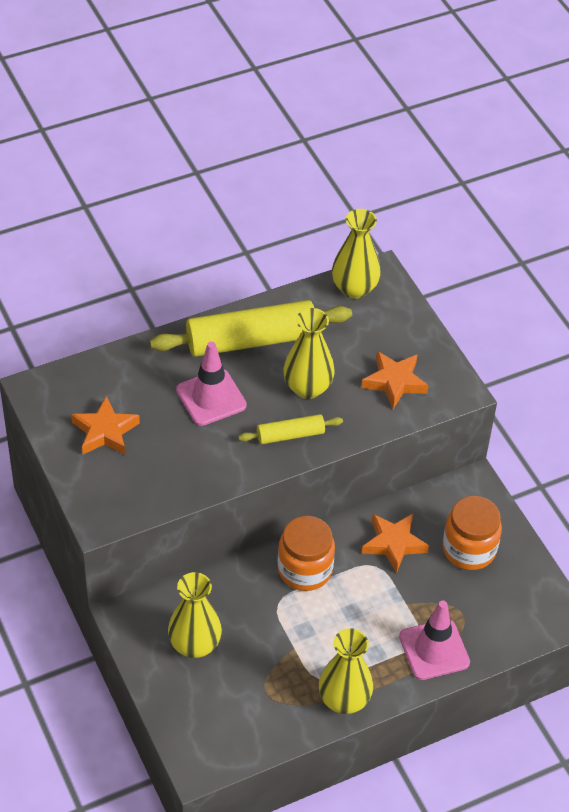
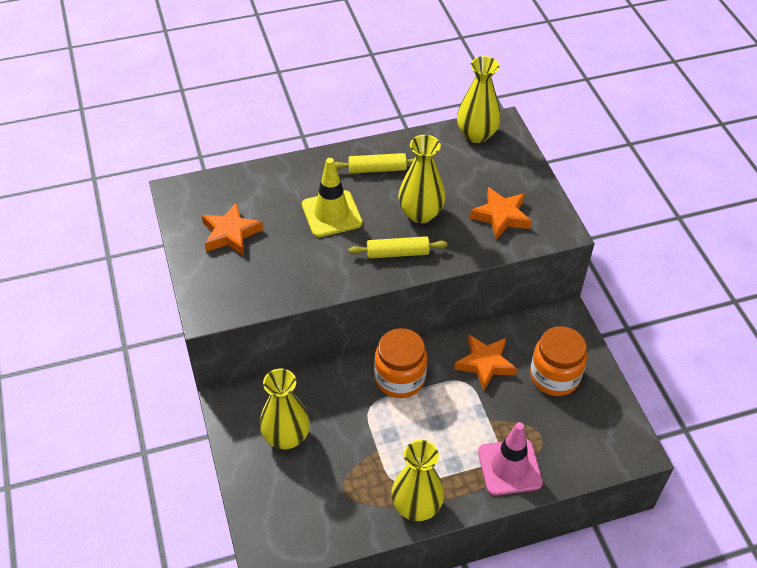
camera: 10 degrees right, 0 degrees up
(211, 398) = (331, 214): pink traffic cone -> yellow traffic cone
(251, 340) = (377, 169): yellow rolling pin -> yellow rolling pin, size x0.50

